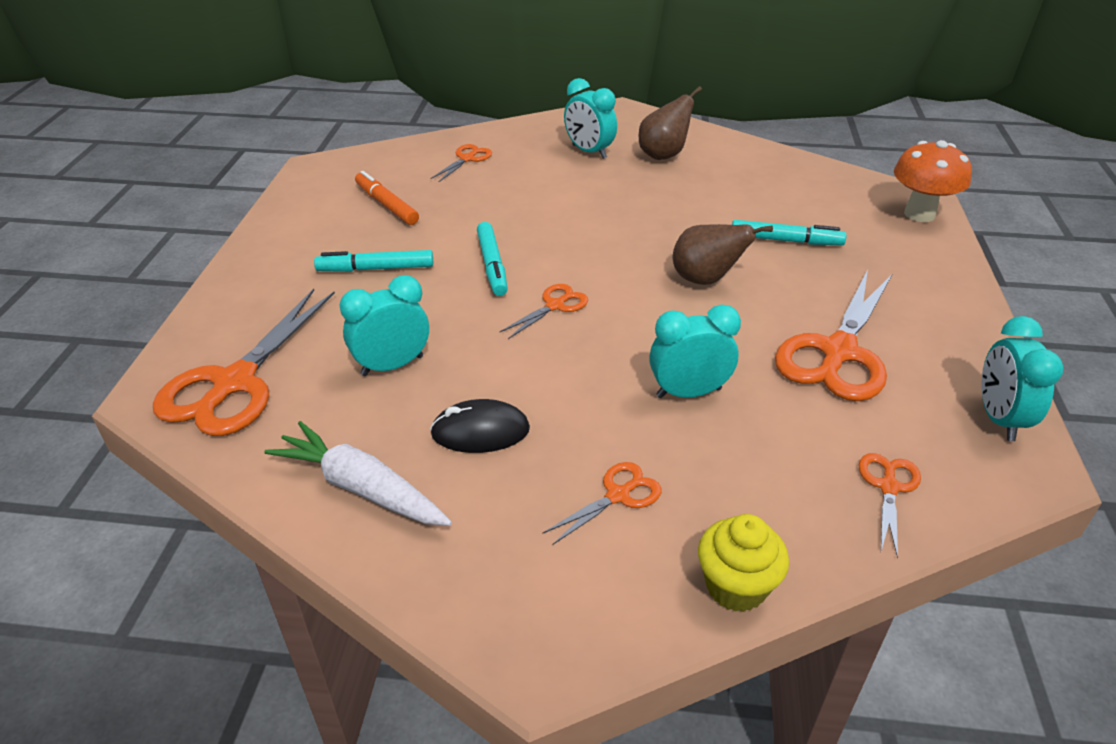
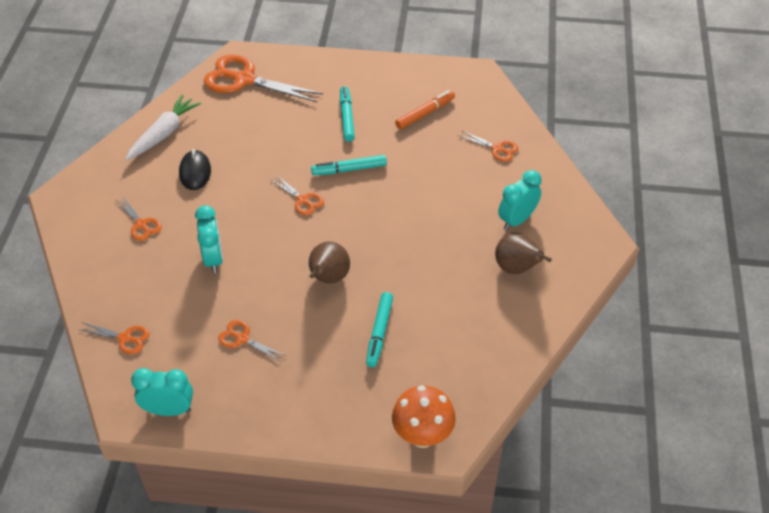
camera: 90 degrees right, 10 degrees up
(392, 366) = (252, 134): turquoise clock -> none
(736, 586) = (77, 264): yellow cupcake -> none
(838, 352) = (242, 339): orange scissors -> orange scissors, size x0.48

